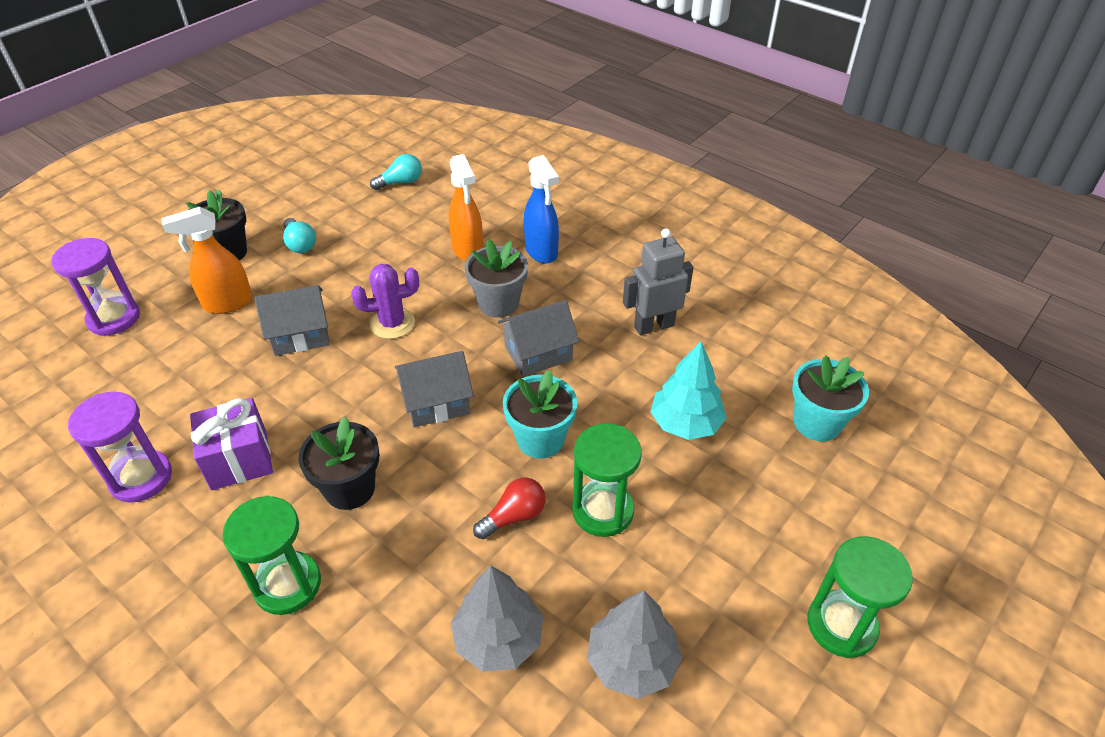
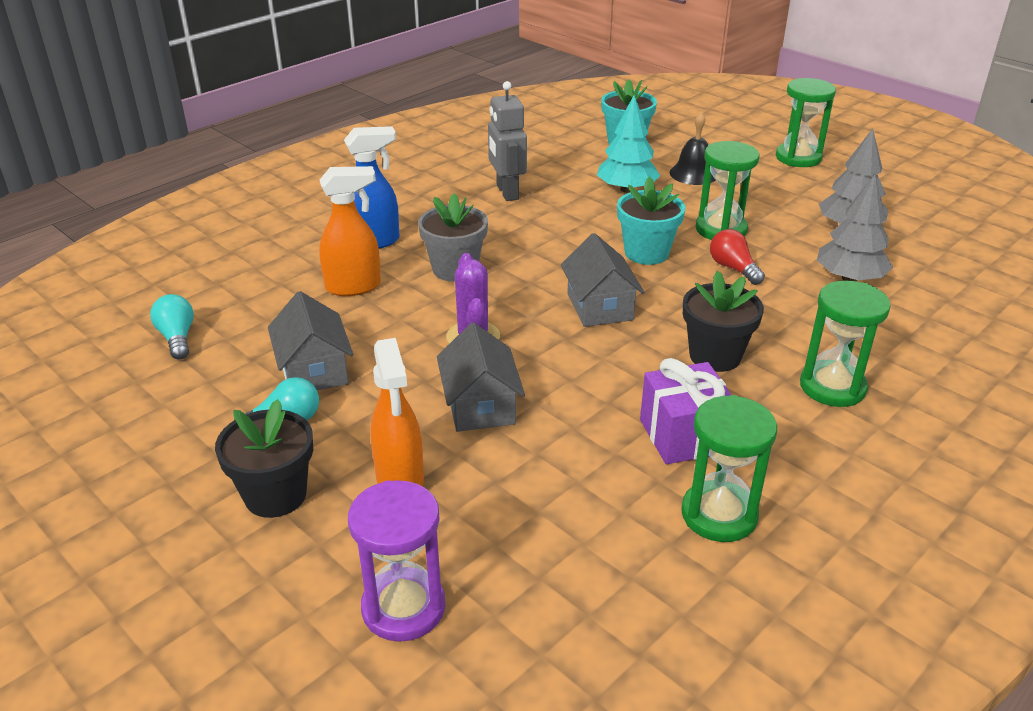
camera: 85 degrees left, 10 degrees down
(141, 478) = (719, 515): purple hourglass -> green hourglass
(538, 353) = (535, 250): grey house -> grey house (314, 370)
(747, 491) = (693, 173): none -> black bell

